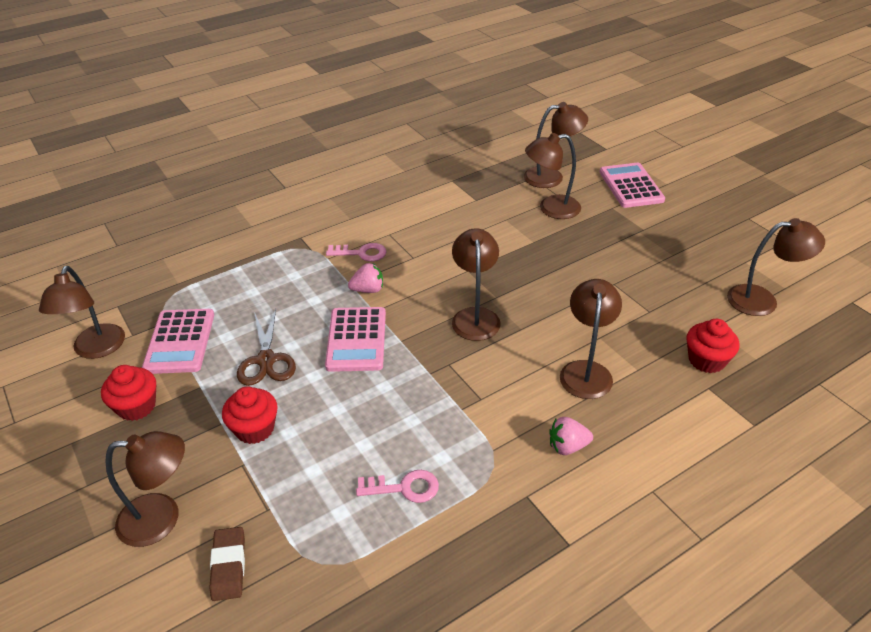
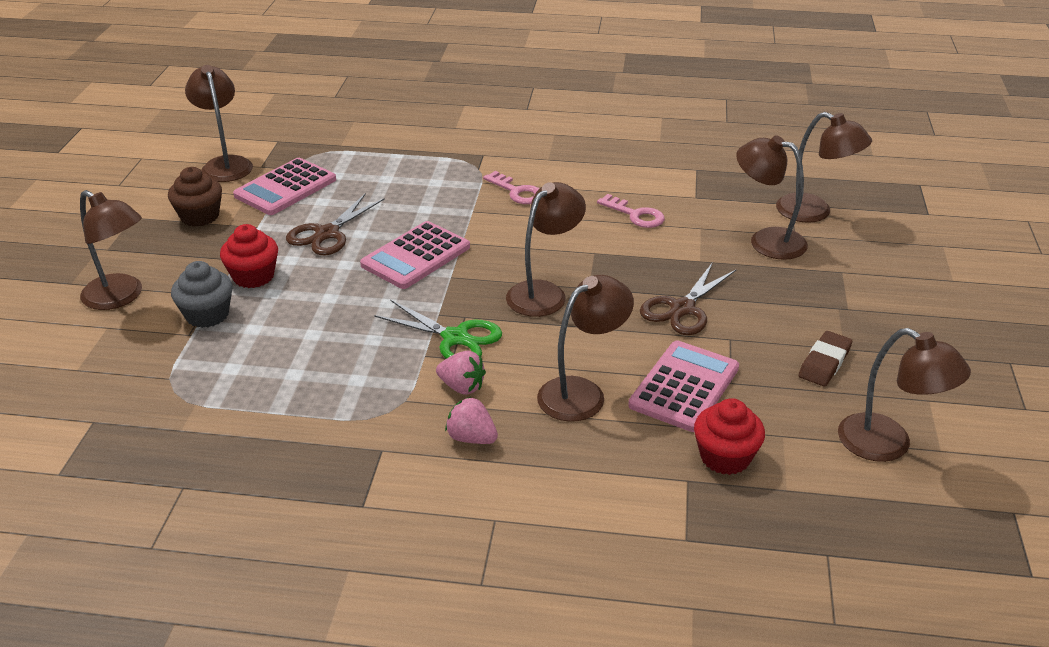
camera: 40 degrees right, 5 degrees down
(96, 349) = (225, 164): brown lamp -> brown lamp turned 120 degrees clockwise
(136, 406) = (200, 216): red cupcake -> brown cupcake
(228, 566) = (118, 353): brown eraser -> brown eraser (824, 363)
(260, 483) = (207, 315): none -> grey cupcake
(368, 290) = (480, 223): pink strawberry -> pink strawberry (462, 387)
(404, 488) = (298, 381): pink key -> pink key (635, 215)
(464, 383) = (455, 338): none -> green scissors
(565, 279) = (682, 309): none -> brown scissors
(631, 186) = (900, 262): pink calculator -> pink calculator (684, 387)

